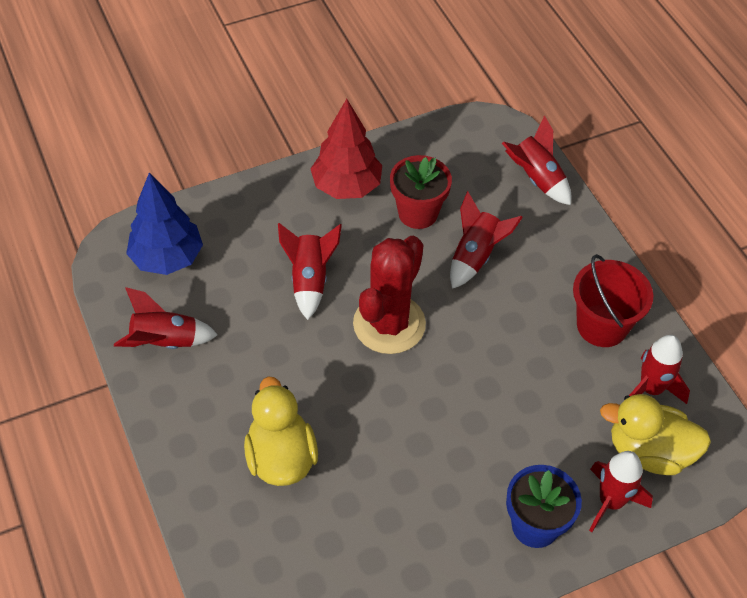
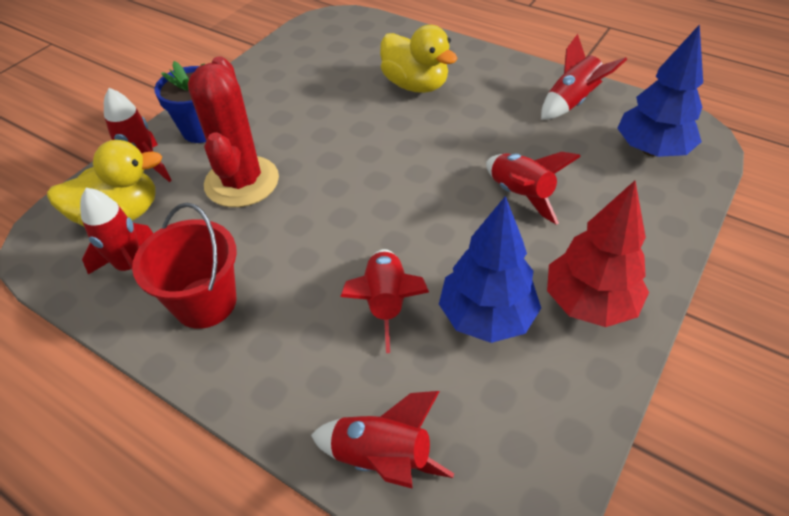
camera: 150 degrees right, 5 degrees down
(389, 324) = (417, 197): red cactus -> red cactus (242, 182)
(418, 213) = (486, 317): red flower pot -> blue tree

